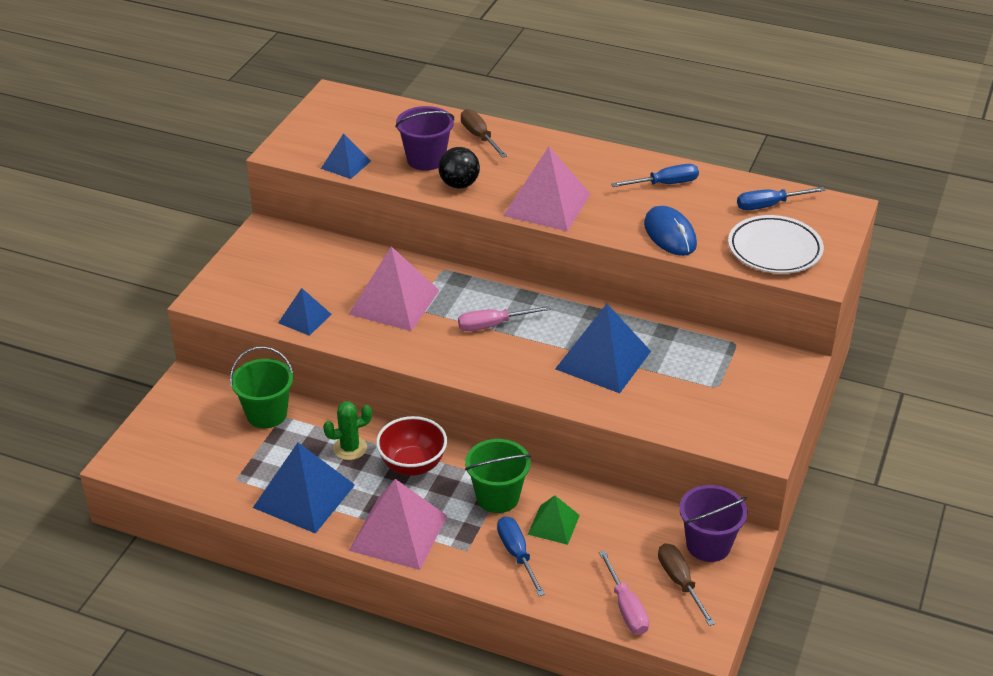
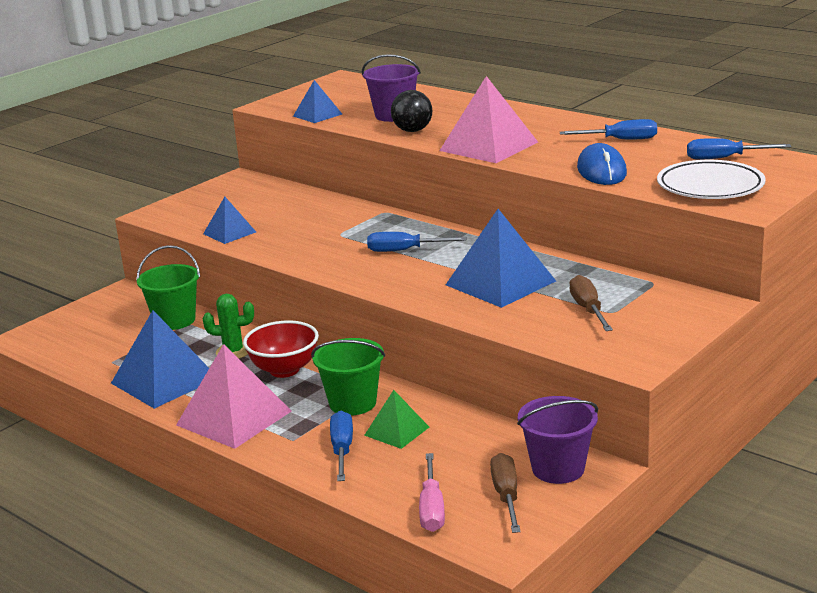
camera: 20 degrees right, 15 degrees down
(394, 302) = (321, 229): pink pyramid -> none
(479, 137) = (456, 105): brown screwdriver -> brown screwdriver (588, 309)
(492, 325) = (404, 250): pink screwdriver -> blue screwdriver

